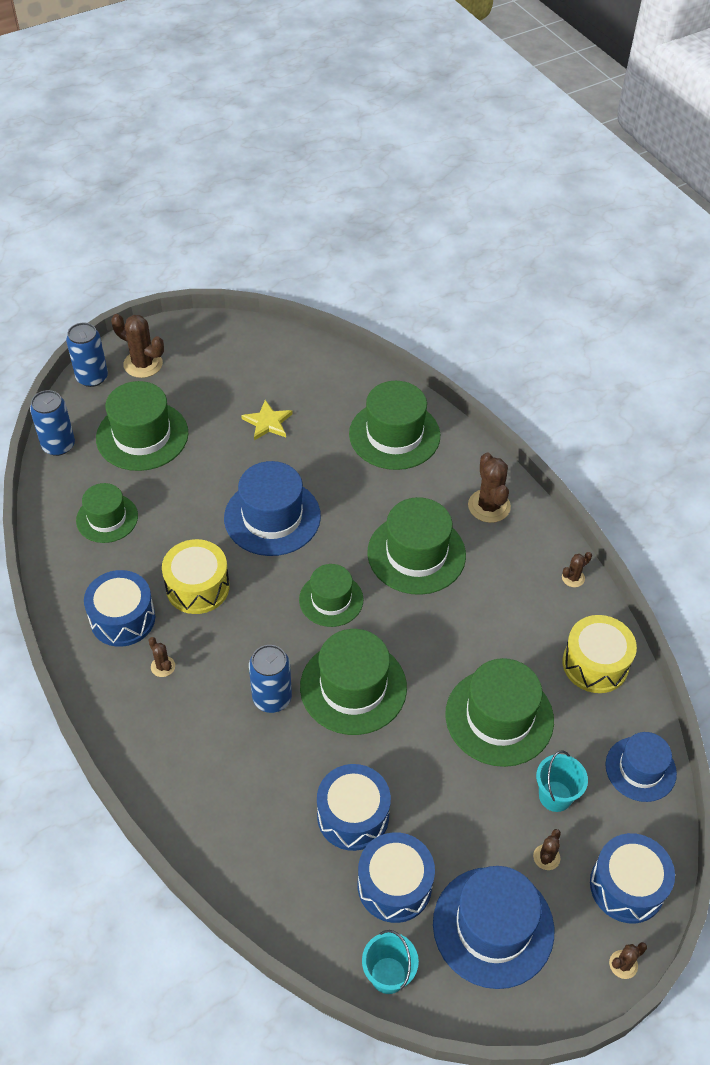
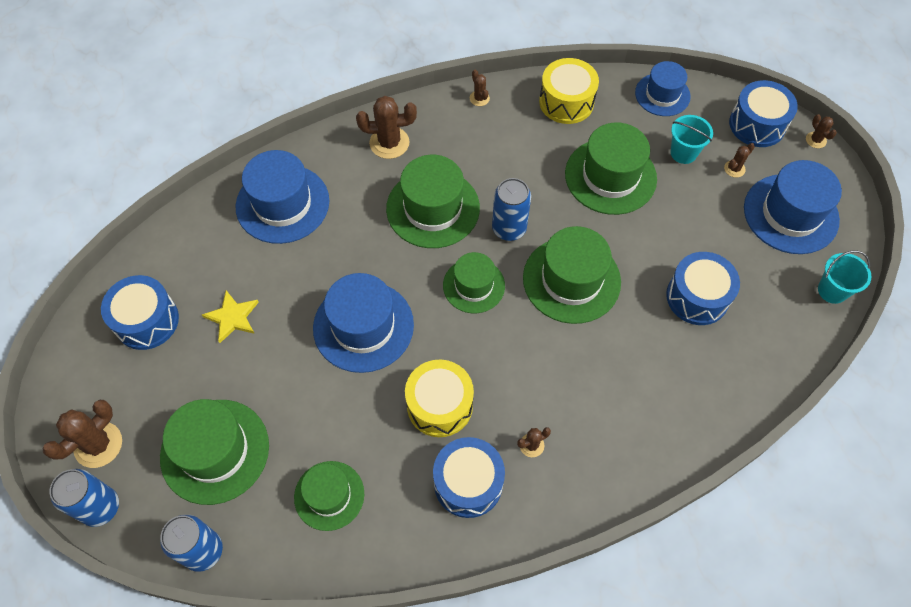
camera: 80 degrees left, 10 degrees up
(272, 698) = (576, 348): blue can -> blue can (509, 228)
(394, 435) = (282, 204): green hat -> blue hat
(394, 885) = (758, 275): blue drum -> blue drum (147, 321)
(546, 857) = (734, 169): brown cactus -> brown cactus turned 75 degrees counterclockwise

